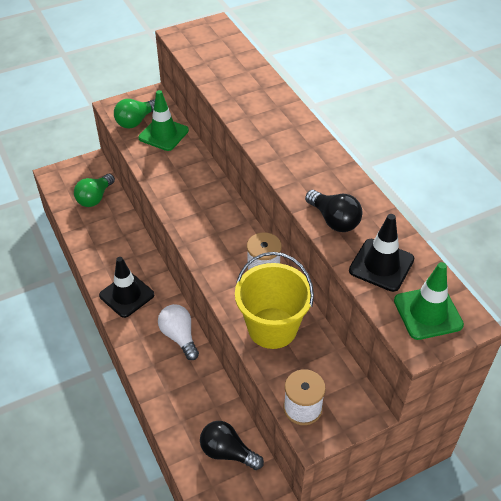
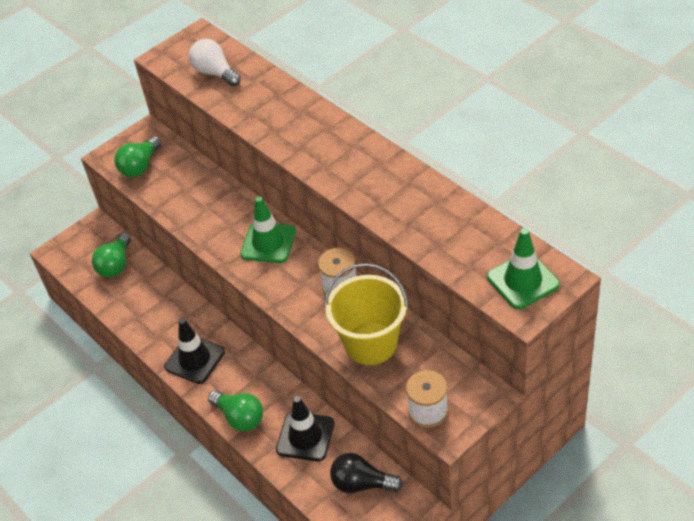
camera: 10 degrees left, 0 degrees up
(144, 357) = (239, 417): none -> green light bulb
(163, 134) = (177, 172): green traffic cone -> green traffic cone (268, 243)
(179, 336) = (268, 385): white light bulb -> white light bulb (215, 73)
(334, 220) = (402, 216): black light bulb -> none
(381, 265) = (464, 247): black traffic cone -> black traffic cone (305, 436)

